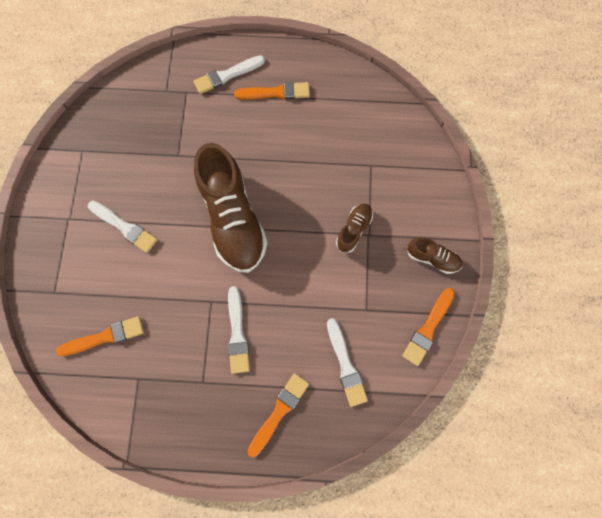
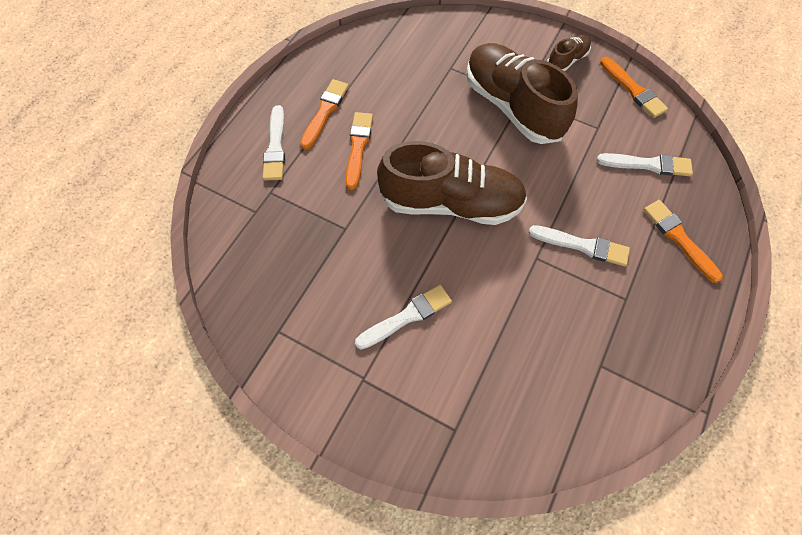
camera: 65 degrees left, 10 degrees down
(105, 337) = (536, 386): orange brush -> orange brush (358, 147)
(353, 230) = (512, 106): brown shoe -> brown shoe, size x2.18

